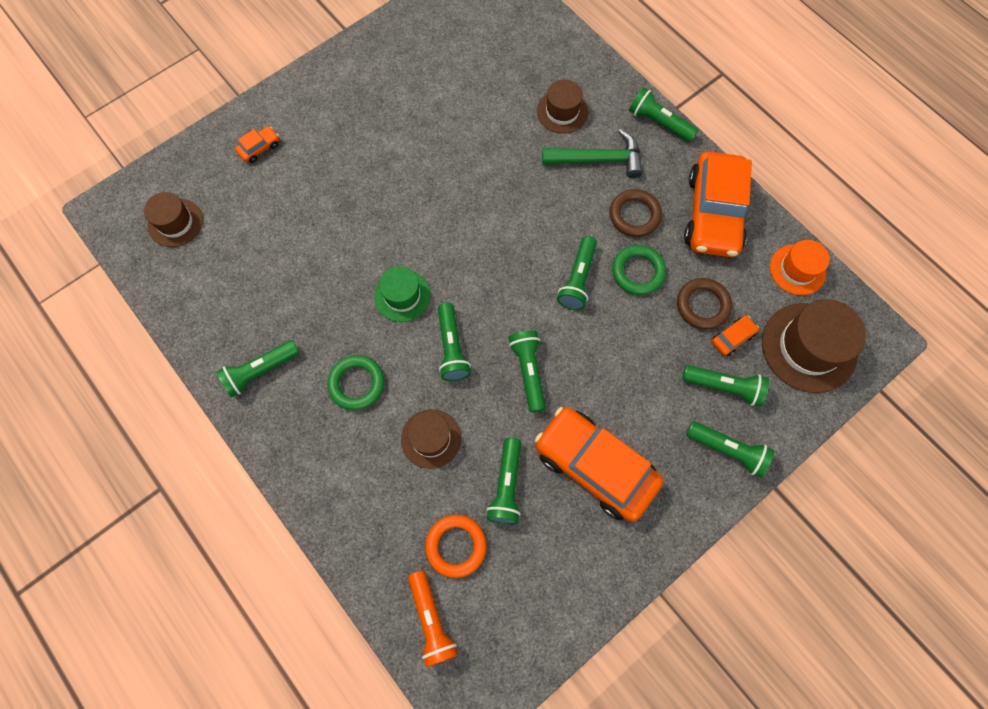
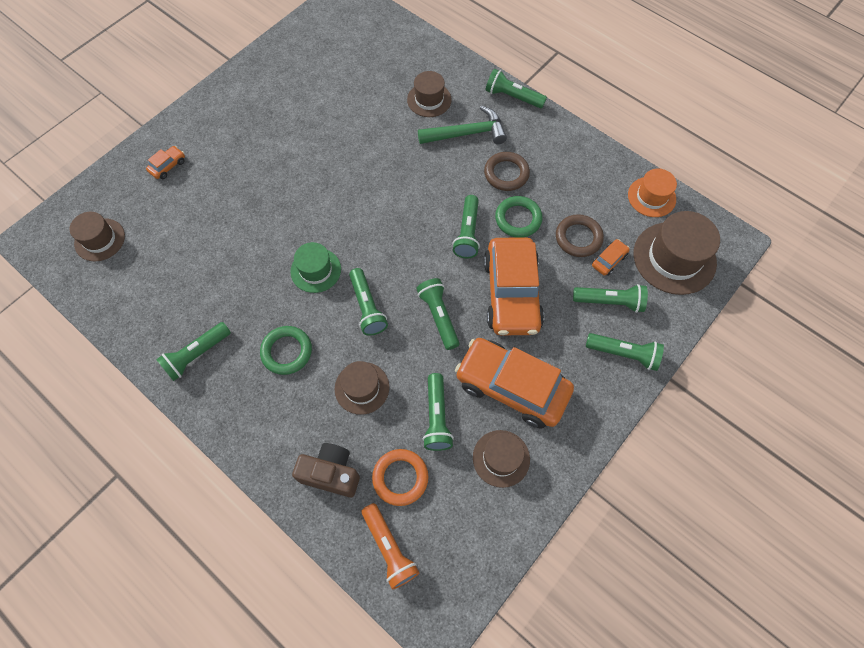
camera: 10 degrees left, 5 degrees down
(383, 528) = (331, 473): none -> brown camera
(568, 544) = (501, 458): none -> brown hat
(713, 213) = (572, 162): orange car -> orange car (511, 293)

